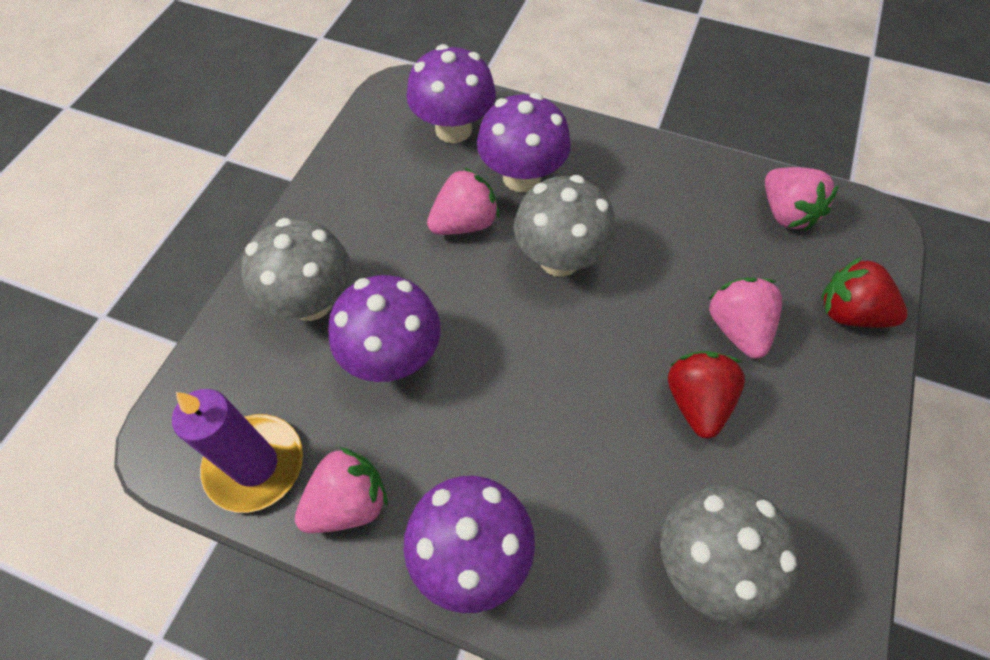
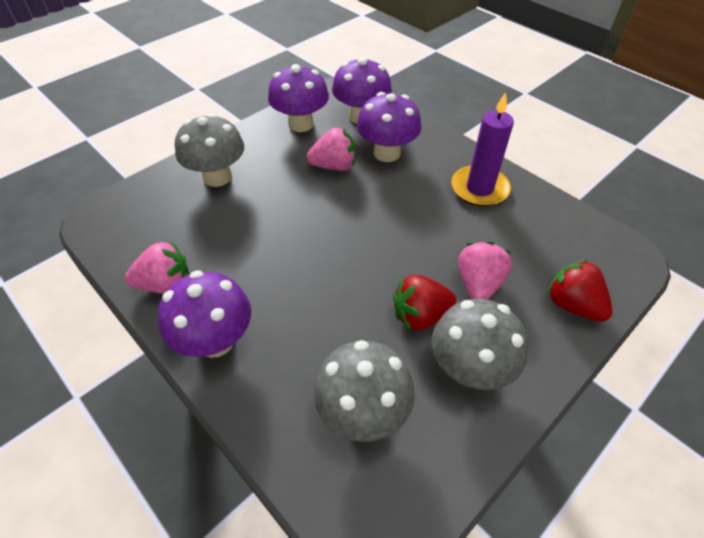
camera: 25 degrees right, 10 degrees down
(255, 464) = (130, 245): purple candle -> purple candle (479, 189)
(393, 357) = (243, 220): purple mushroom -> purple mushroom (301, 124)
(559, 259) = (381, 204): grey mushroom -> grey mushroom (469, 369)
(696, 401) = (420, 315): red strawberry -> red strawberry turned 135 degrees counterclockwise
(786, 213) = (561, 229): pink strawberry -> none

